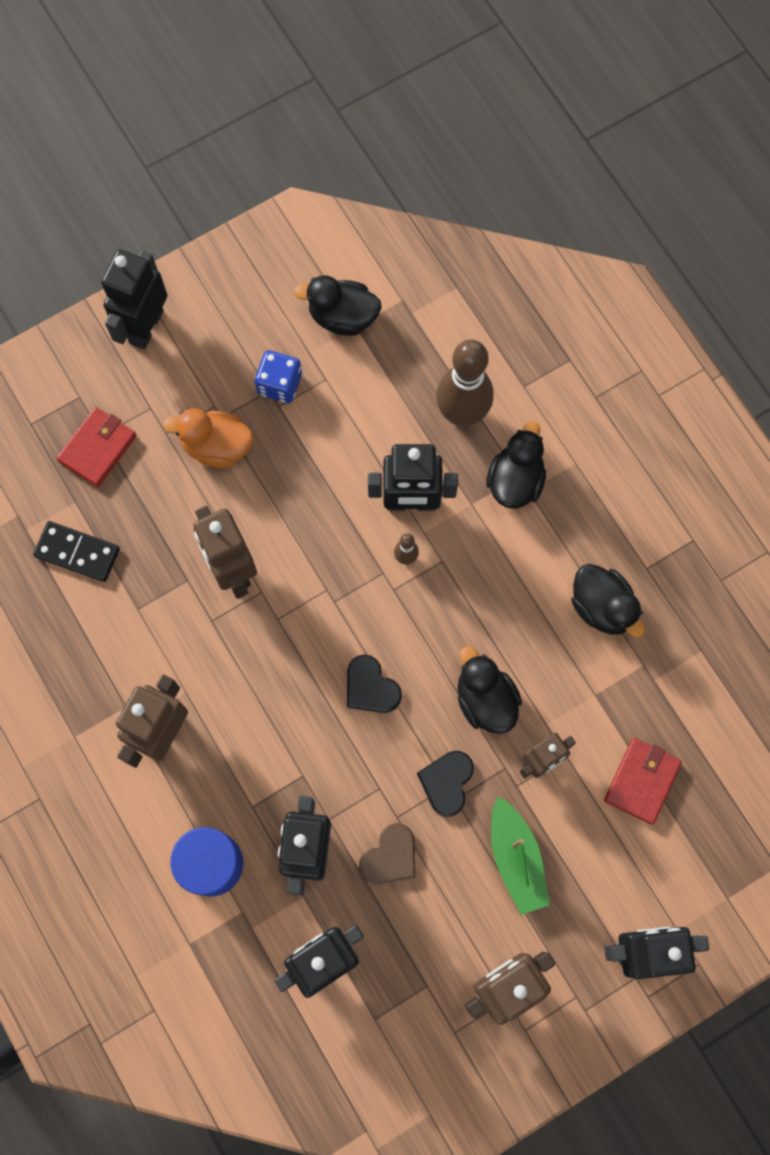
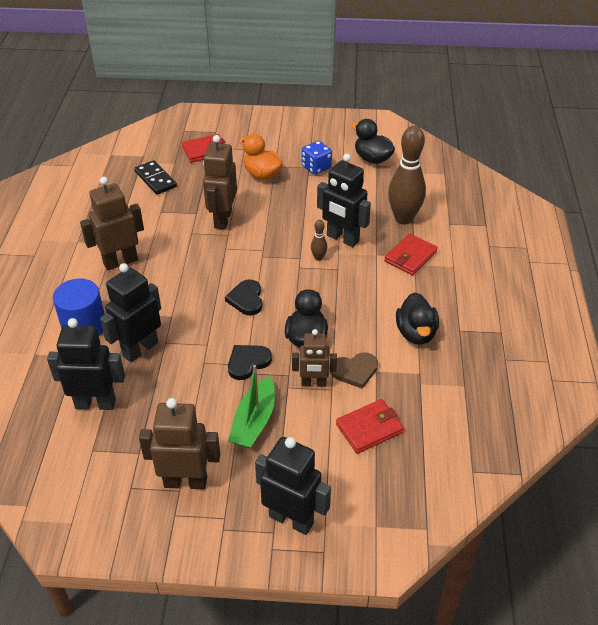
camera: 35 degrees right, 30 degrees down
(146, 326) = (271, 123): black robot -> none
(390, 857) = (181, 378): brown heart -> brown heart (355, 371)
(515, 481) = (410, 257): black duck -> red wallet

